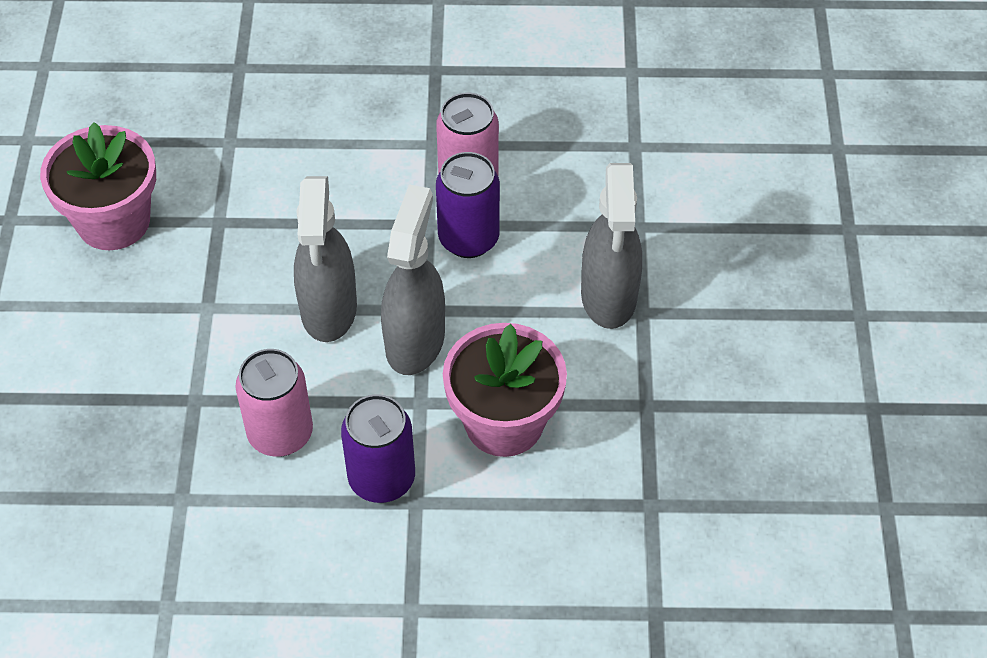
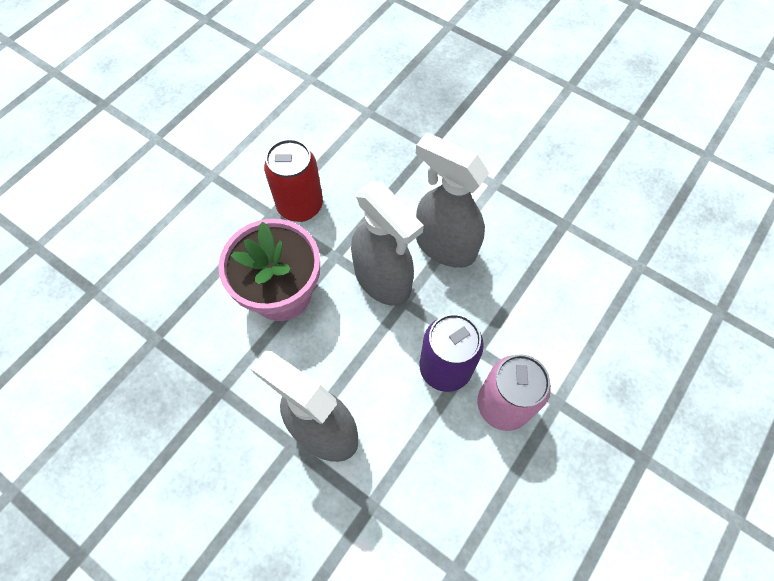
camera: 125 degrees right, 10 degrees up
(113, 221) = (601, 168): pink flower pot -> none
(280, 434) = (372, 174): pink can -> none
(382, 479) = (300, 206): purple can -> red can

